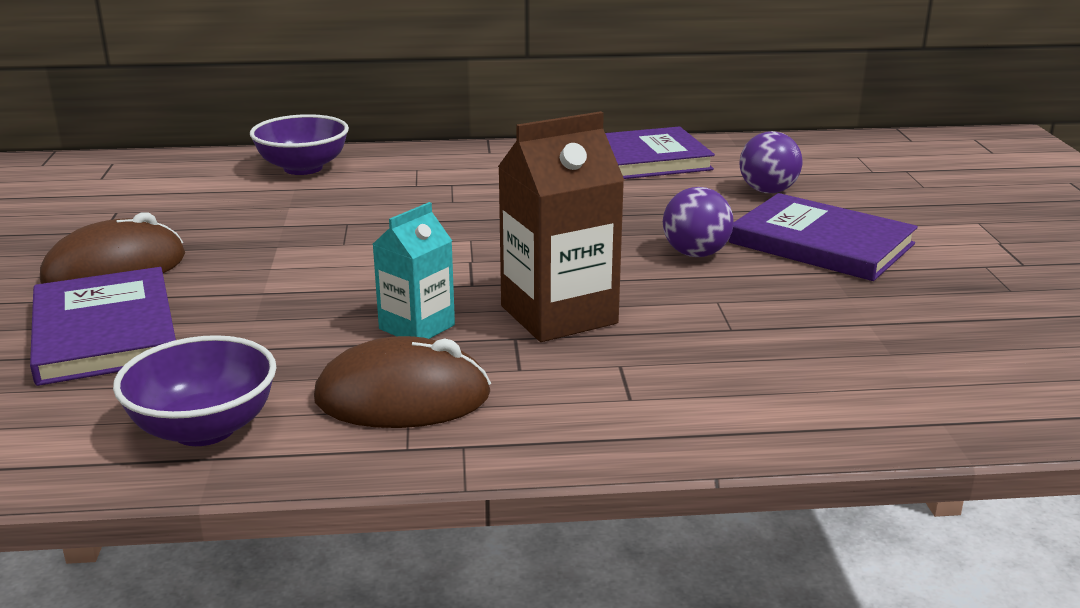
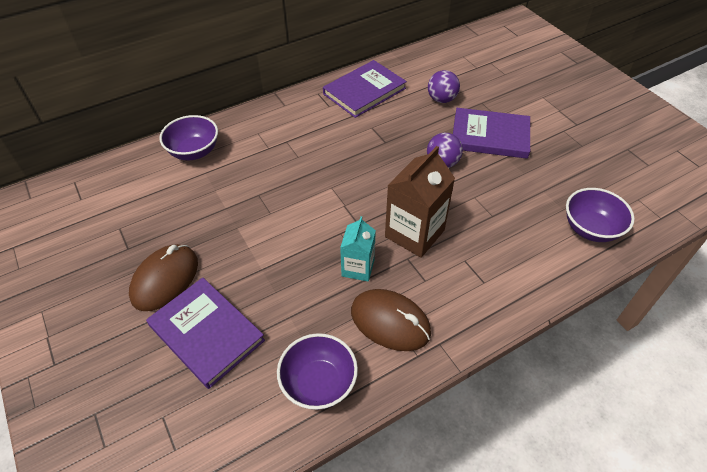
camera: 25 degrees left, 25 degrees up
(402, 397) = (390, 322): brown mouse -> brown mouse turned 60 degrees clockwise
(929, 389) = (590, 229): none -> purple bowl

